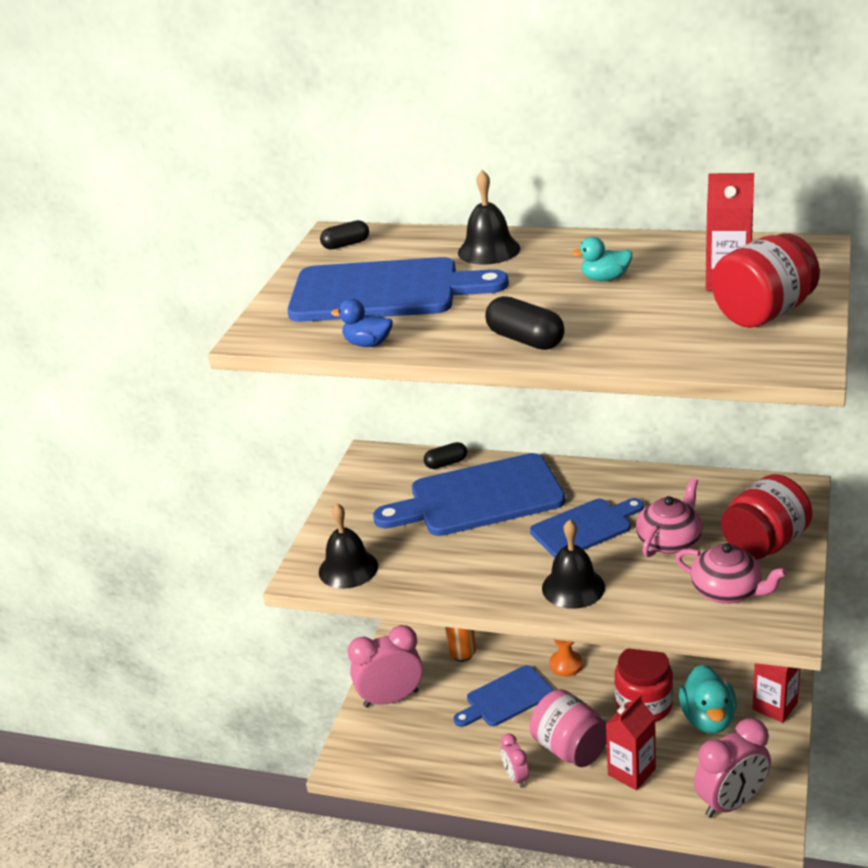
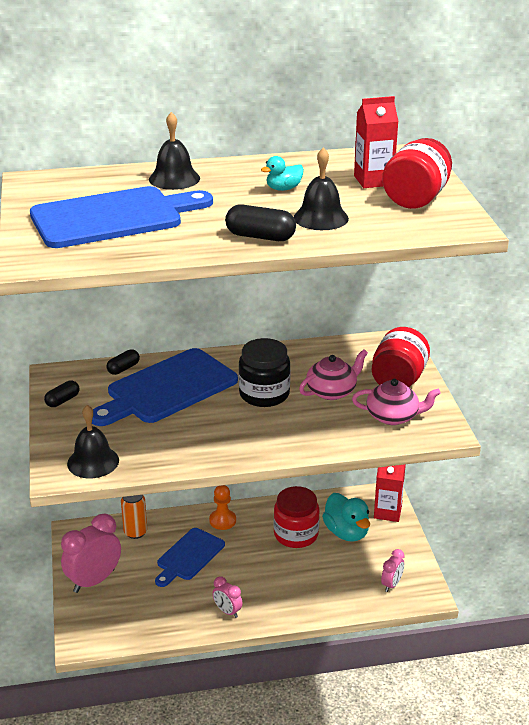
camera: 30 degrees left, 0 degrees up
(346, 245) = (47, 187): black capsule -> black capsule (62, 400)
(368, 344) = (135, 256): blue duck -> none
(570, 748) = (258, 579): pink jar -> none
(573, 587) = (282, 437): black bell -> black bell (321, 218)
(585, 527) = (264, 394): blue cutting board -> black jar
(631, 772) = (311, 583): red carton -> none
(670, 541) = (332, 391): pink teapot -> pink teapot turned 45 degrees clockwise
(731, 802) = (391, 584): pink clock -> pink clock, size x0.52

